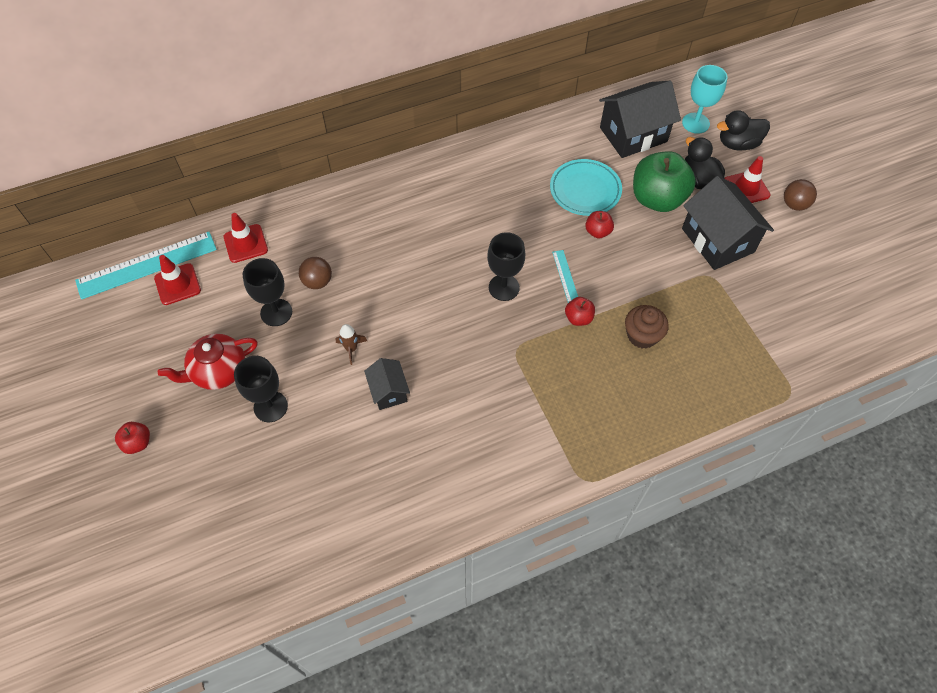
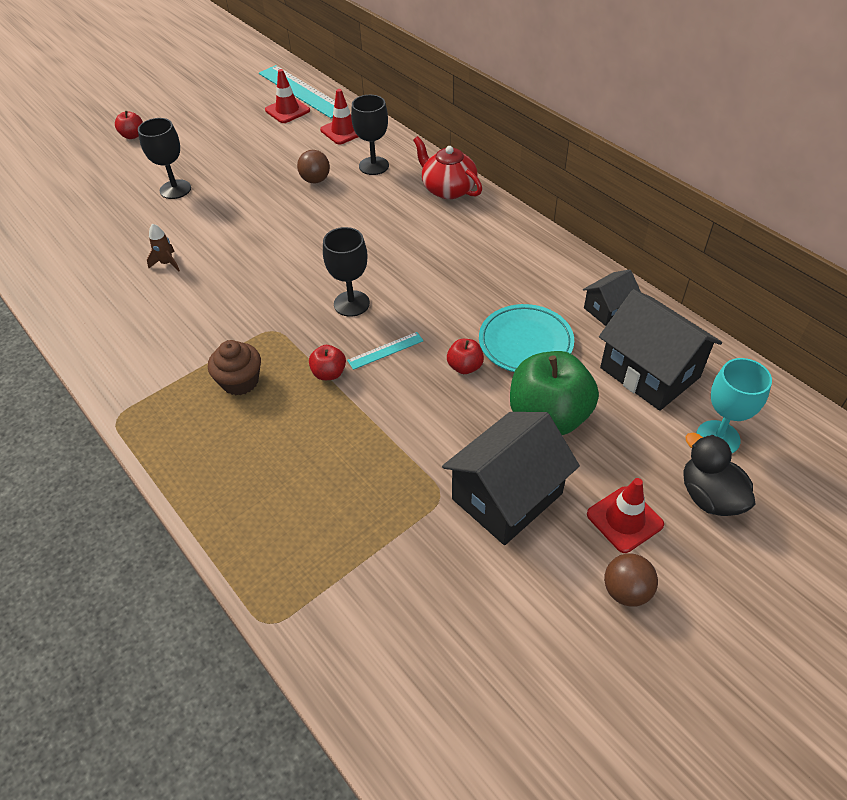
camera: 75 degrees right, 10 degrees down
(218, 371) = (206, 153): red teapot -> red teapot (448, 189)
(276, 312) = (274, 166): black goblet -> black goblet (373, 166)
(351, 349) = (245, 218): brown rocket -> brown rocket (167, 263)
(388, 391) = (203, 252): black house -> black house (608, 309)
(642, 335) = (321, 437): brown cupcake -> brown cupcake (240, 381)
(698, 180) = (607, 457): black duck -> none

